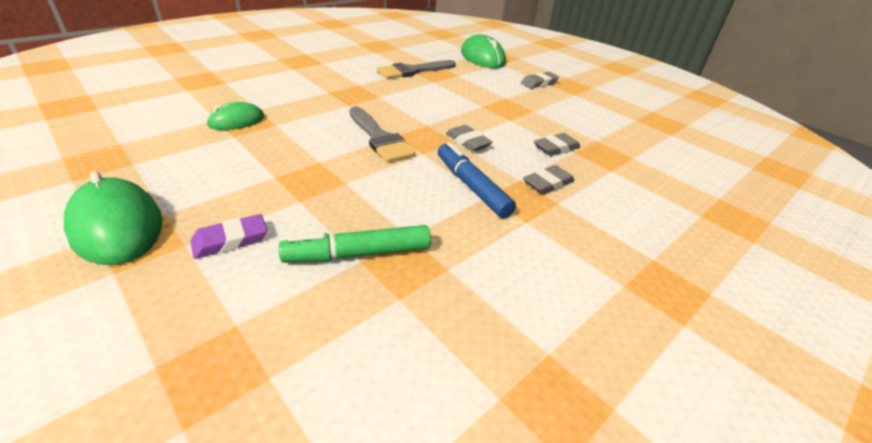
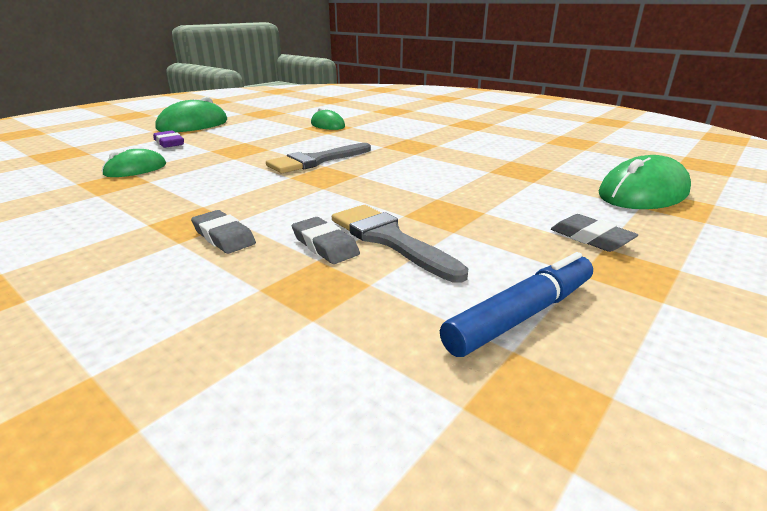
camera: 85 degrees right, 10 degrees down
(358, 254) = (135, 169): green marker -> green mouse
(413, 71) = (510, 160): grey brush -> grey brush (389, 239)
(468, 141) = (323, 193): grey eraser -> none
(471, 186) = (222, 198): blue marker -> blue marker (521, 315)

